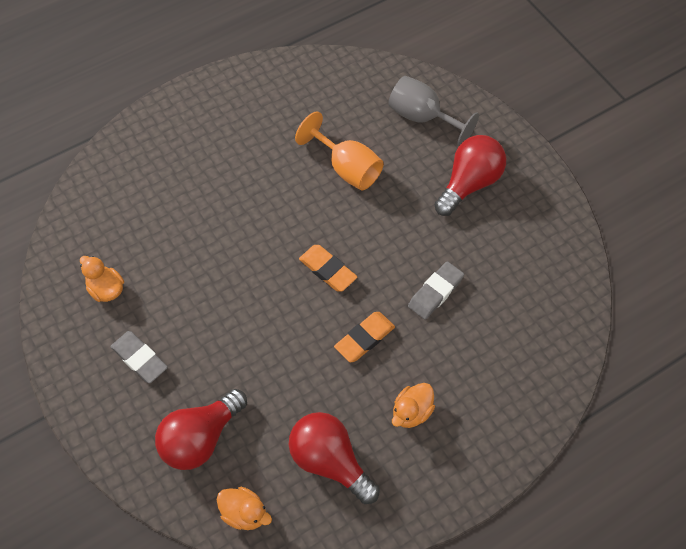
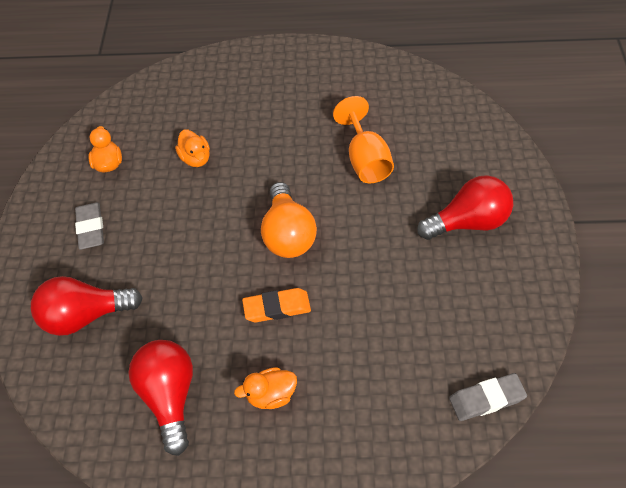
camera: 35 degrees right, 5 degrees down
(244, 513) = (70, 398): orange duck -> orange duck (196, 158)
(327, 270) = (288, 234): orange eraser -> orange light bulb
(422, 117) = (463, 148): grey goblet -> none
(435, 292) = (369, 301): grey eraser -> grey eraser (486, 399)

